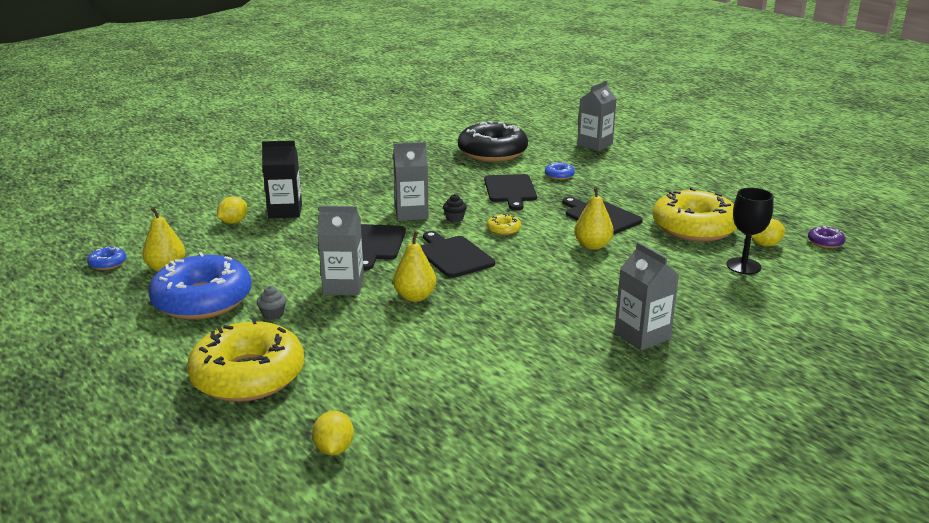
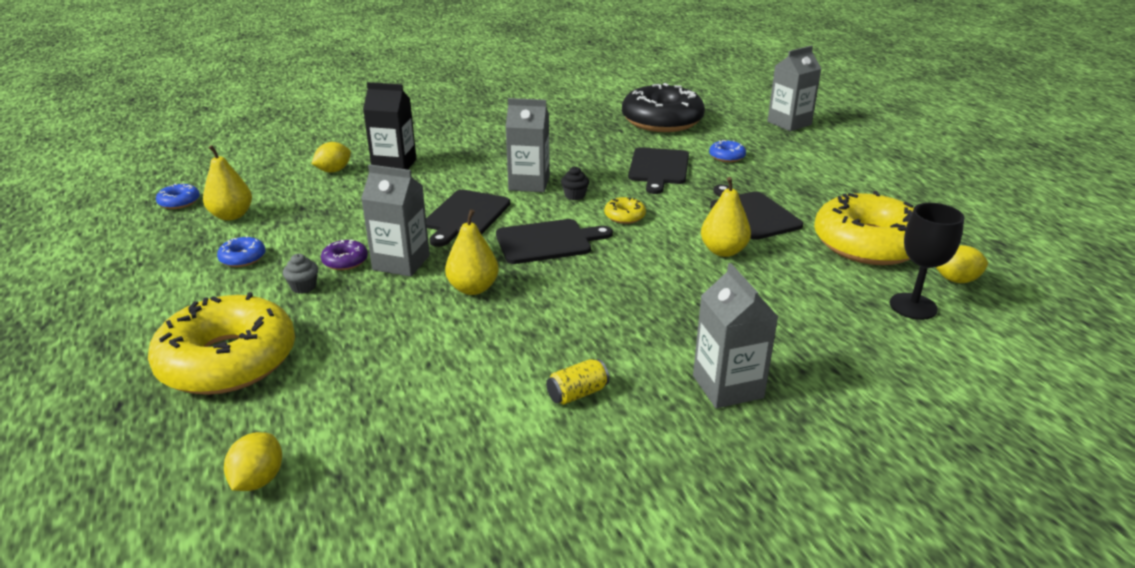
camera: 15 degrees right, 5 degrees up
(202, 300) = (243, 258): blue donut -> blue donut, size x0.40
(453, 255) = (547, 241): black cutting board -> black cutting board turned 90 degrees clockwise
(538, 356) = (577, 394): none -> yellow can
(825, 242) = (1045, 287): purple donut -> purple donut (345, 261)

